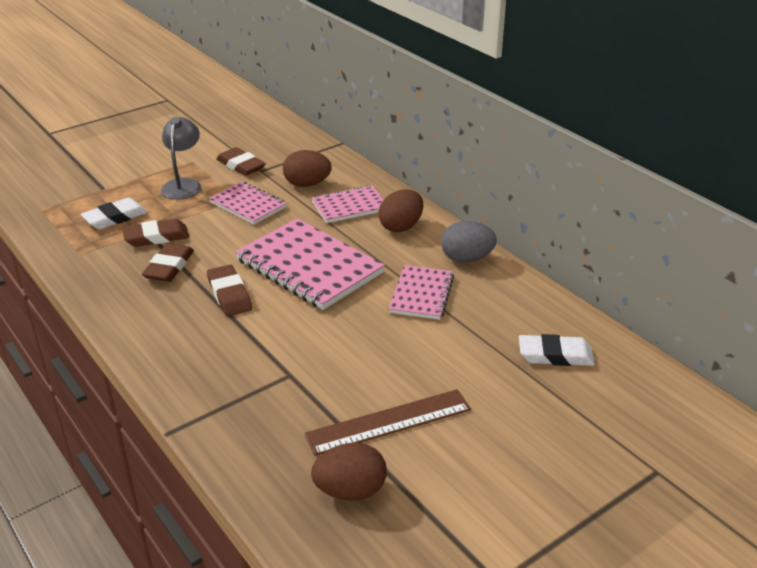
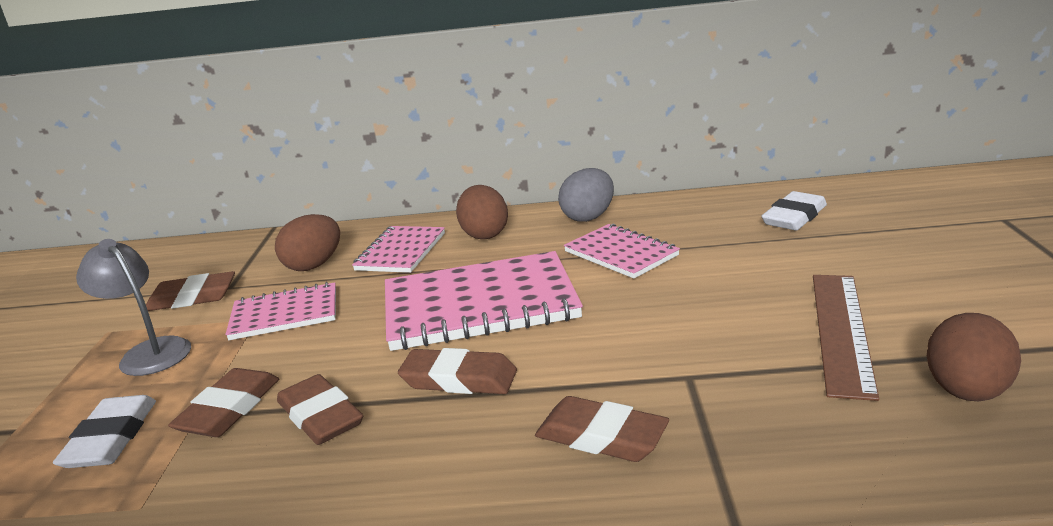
camera: 50 degrees left, 10 degrees down
(211, 363) = (601, 437): none -> brown eraser

